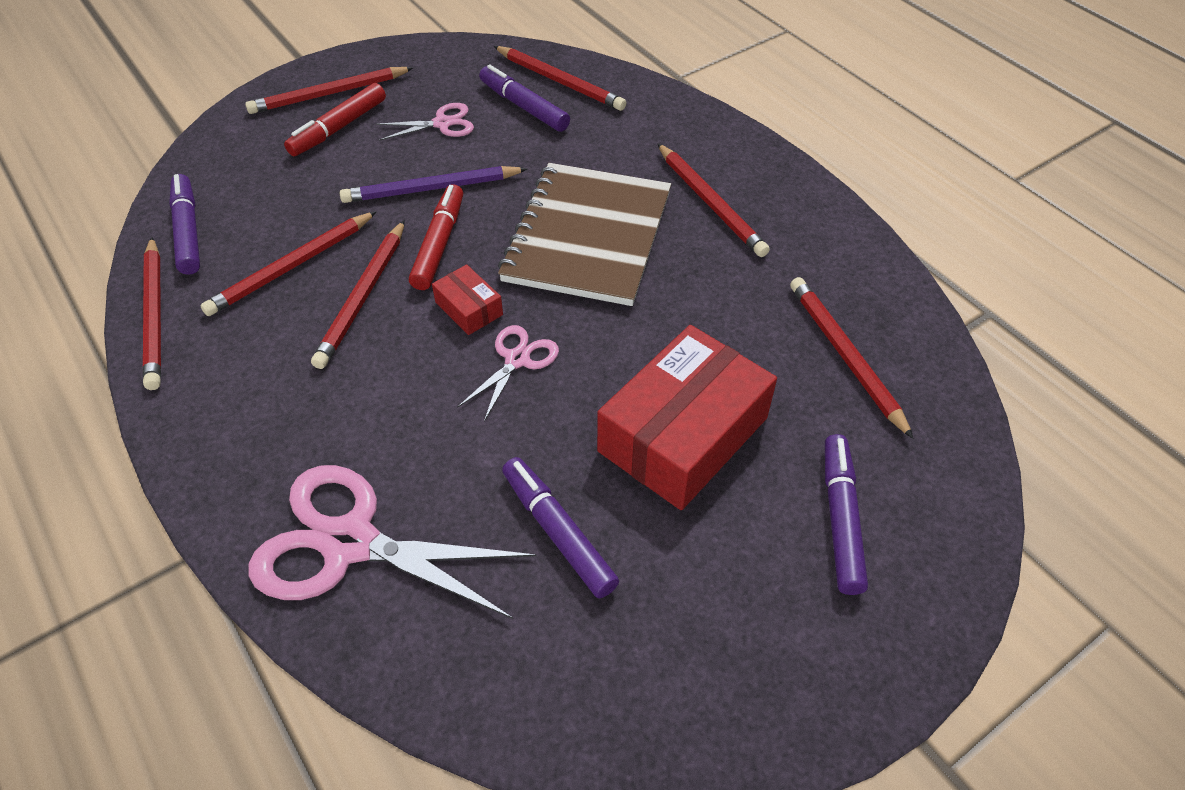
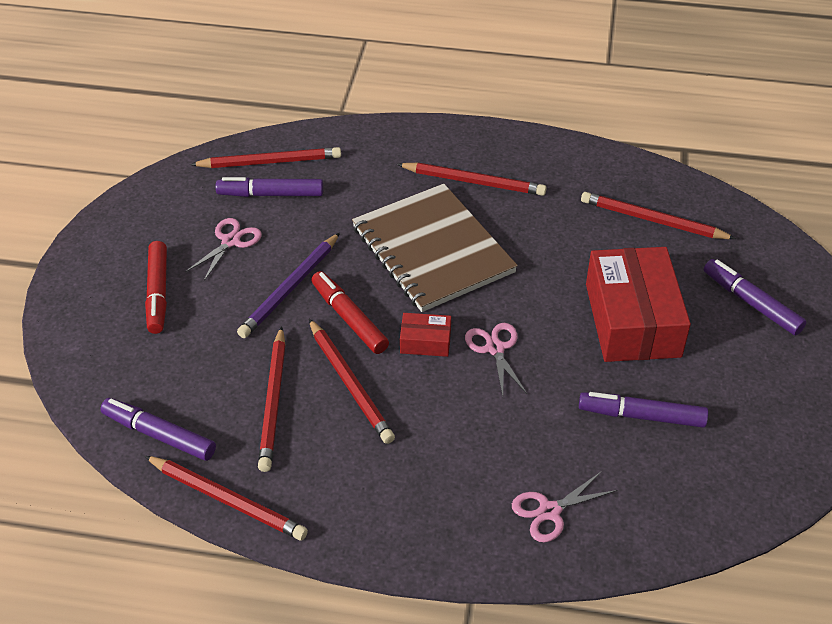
camera: 45 degrees left, 5 degrees down
(329, 94) = (110, 274): red pencil -> none
(350, 542) = (549, 511): pink scissors -> pink scissors, size x0.51

